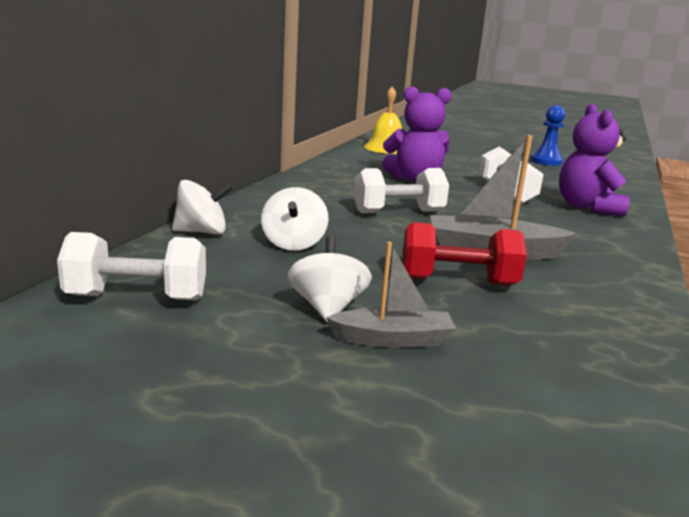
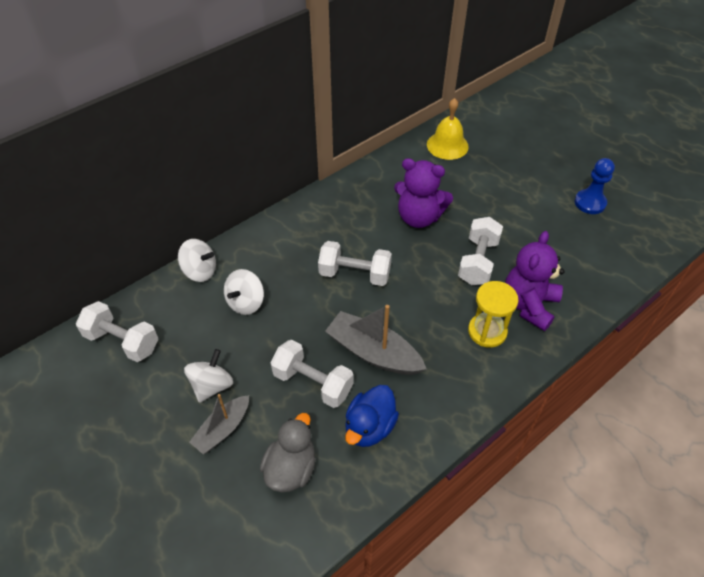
camera: 30 degrees right, 30 degrees up
(392, 339) = (223, 429): grey boat -> grey boat turned 105 degrees clockwise
(457, 281) = (313, 383): red dumbbell -> white dumbbell
(532, 350) = (291, 468): none -> grey duck
(570, 298) = (369, 427): none -> blue duck
(578, 224) = (487, 331): none -> yellow hourglass

